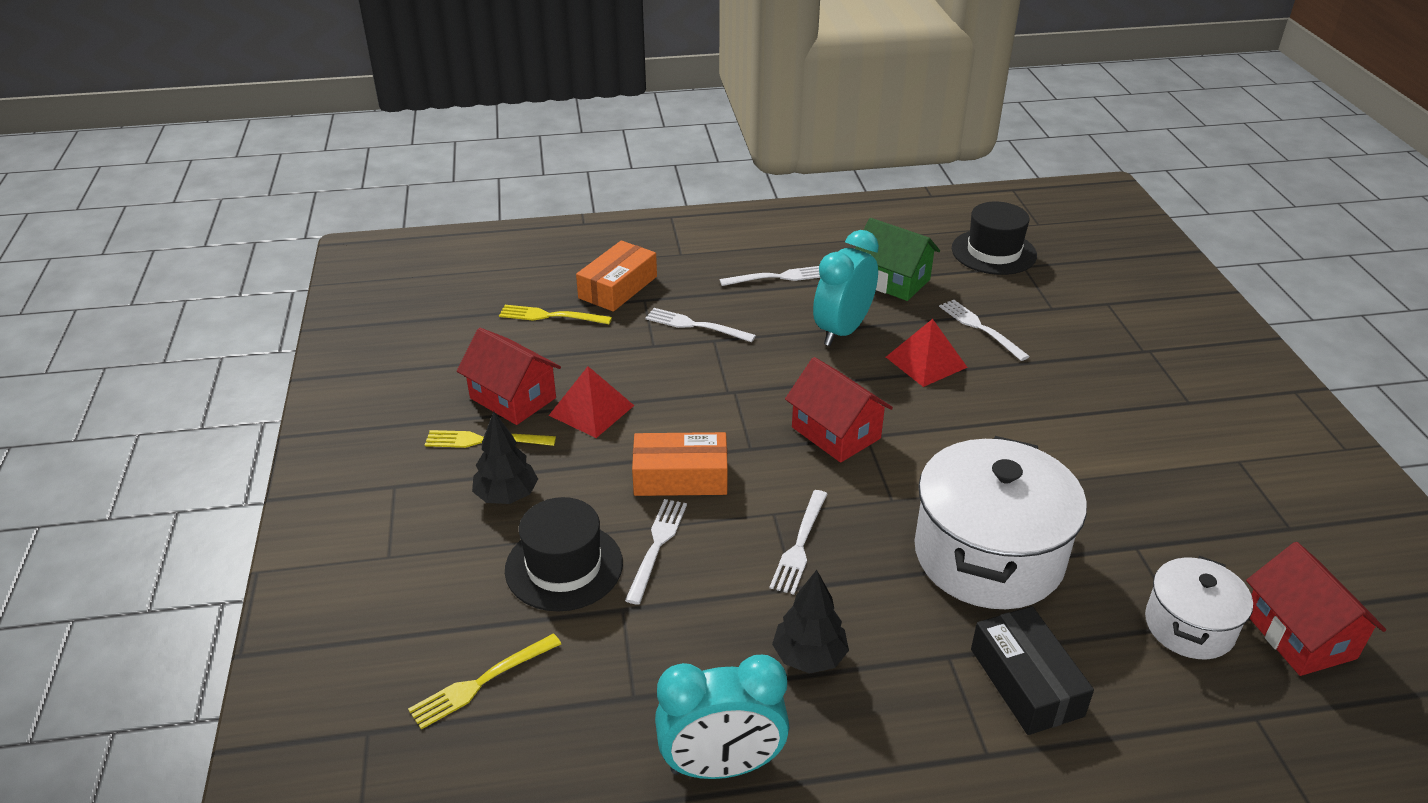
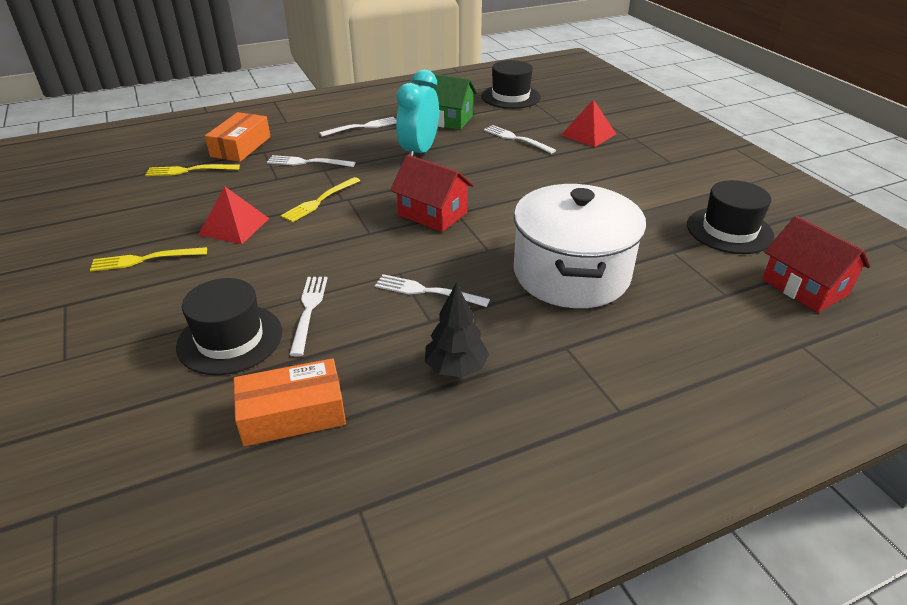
camera: 15 degrees left, 0 degrees up
(480, 683) = (166, 445): yellow fork -> yellow fork (319, 201)
(506, 496) = (170, 296): black tree -> none
(513, 398) = (165, 227): red house -> none
(680, 477) = (317, 260): orange box -> orange box (292, 414)
(721, 766) = (404, 468): turquoise clock -> none
(799, 546) = (426, 291): white fork -> white fork turned 105 degrees clockwise
(926, 362) = (485, 162): red pyramid -> red pyramid (588, 134)
(1026, 682) = (630, 354): black box -> none
(1189, 626) = (730, 295): white pot -> none
(1229, 528) = (729, 230): none -> black hat

